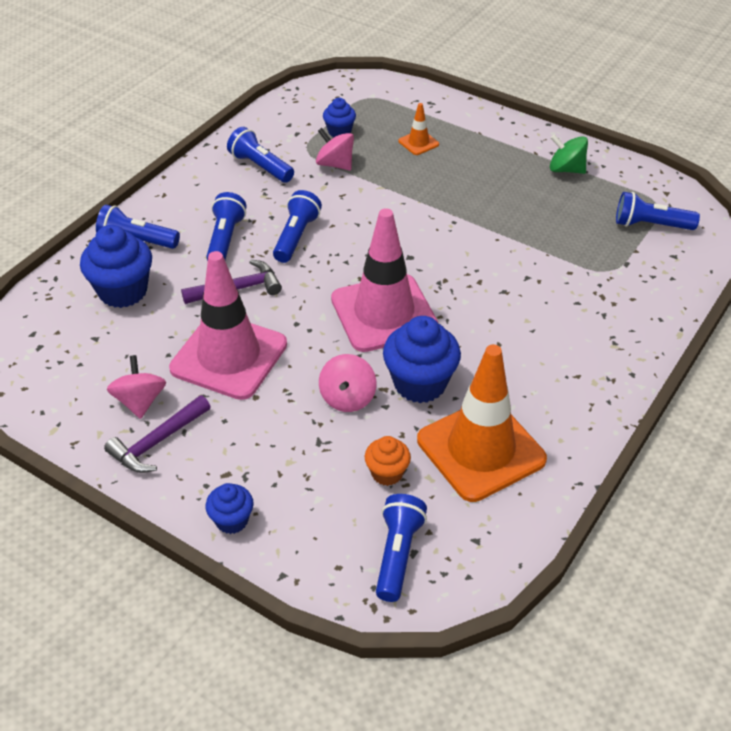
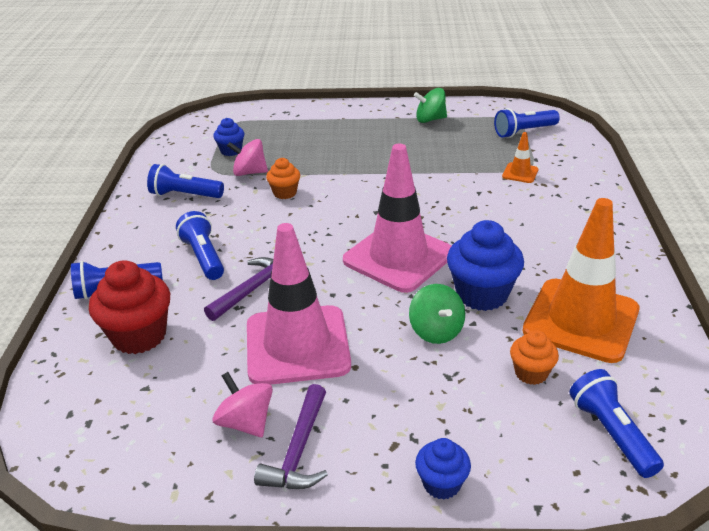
camera: 30 degrees left, 10 degrees down
(123, 291) = (139, 336): blue cupcake -> red cupcake
(296, 237) = (267, 232): blue flashlight -> none
(346, 201) = (285, 193): none -> orange cupcake
(347, 398) = (436, 331): pink spinning top -> green spinning top
(418, 143) = (303, 138): orange traffic cone -> orange traffic cone (520, 173)

